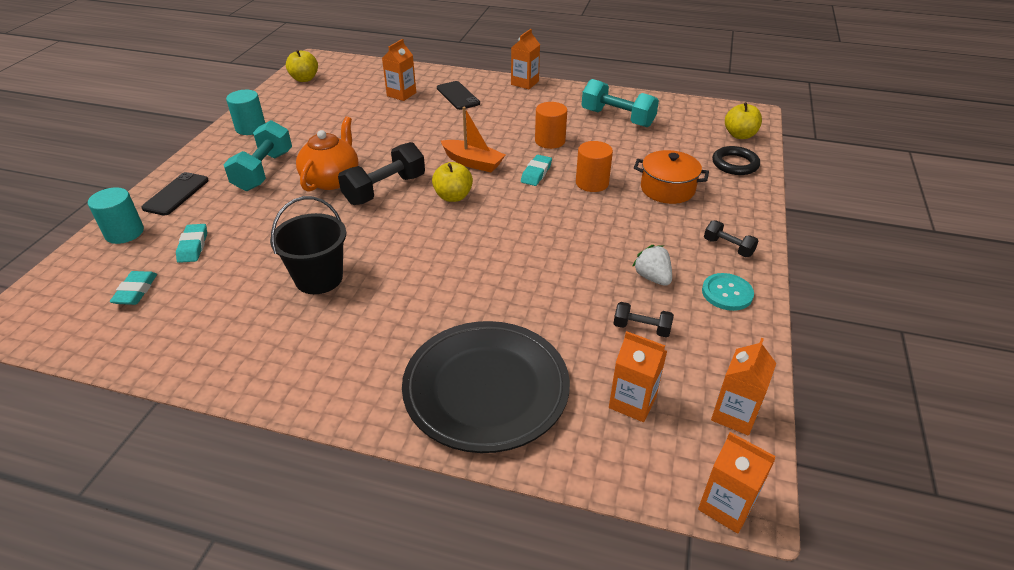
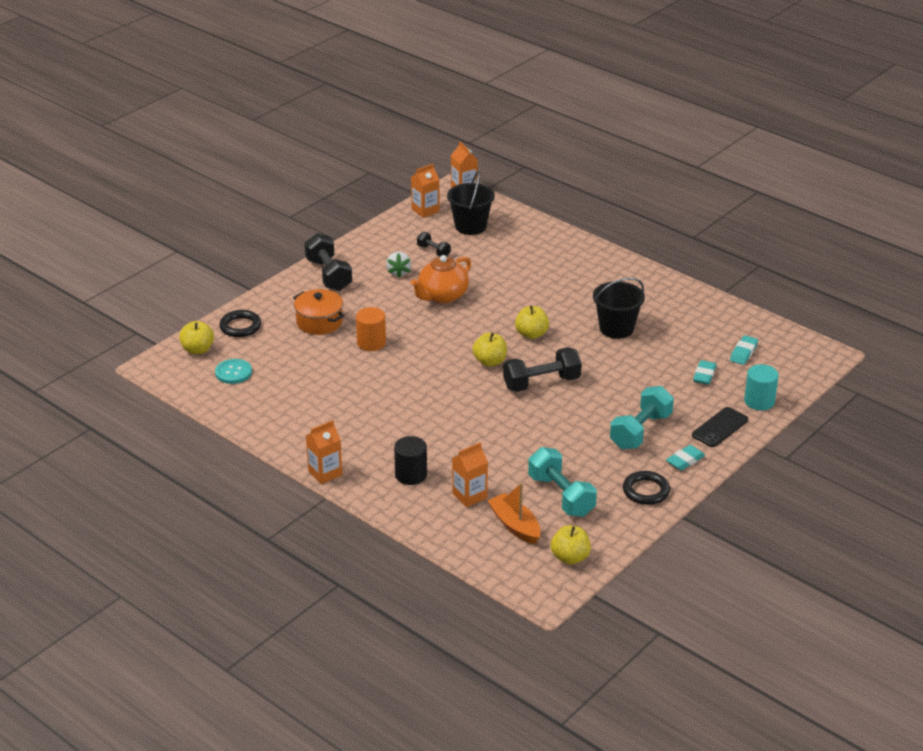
camera: 155 degrees left, 5 degrees down
(250, 128) = (646, 491): turquoise cylinder -> black ring
(332, 179) = (582, 405): orange teapot -> orange teapot (442, 296)
(425, 240) = (531, 334): none -> yellow apple
(458, 96) = (411, 475): black phone -> black cylinder
(473, 162) = (452, 388): orange boat -> orange boat (515, 525)
(486, 389) = (542, 249): black plate -> none
(536, 173) = (408, 363): turquoise eraser -> turquoise eraser (685, 460)
(550, 141) = (367, 391): orange cylinder -> none
(617, 118) = (281, 398): turquoise dumbbell -> turquoise dumbbell (561, 496)
(632, 402) = (470, 226): orange carton -> black bucket
(727, 293) = (363, 253): turquoise button -> turquoise button (233, 372)
(728, 247) = (329, 275): black dumbbell -> black dumbbell, size x1.89

